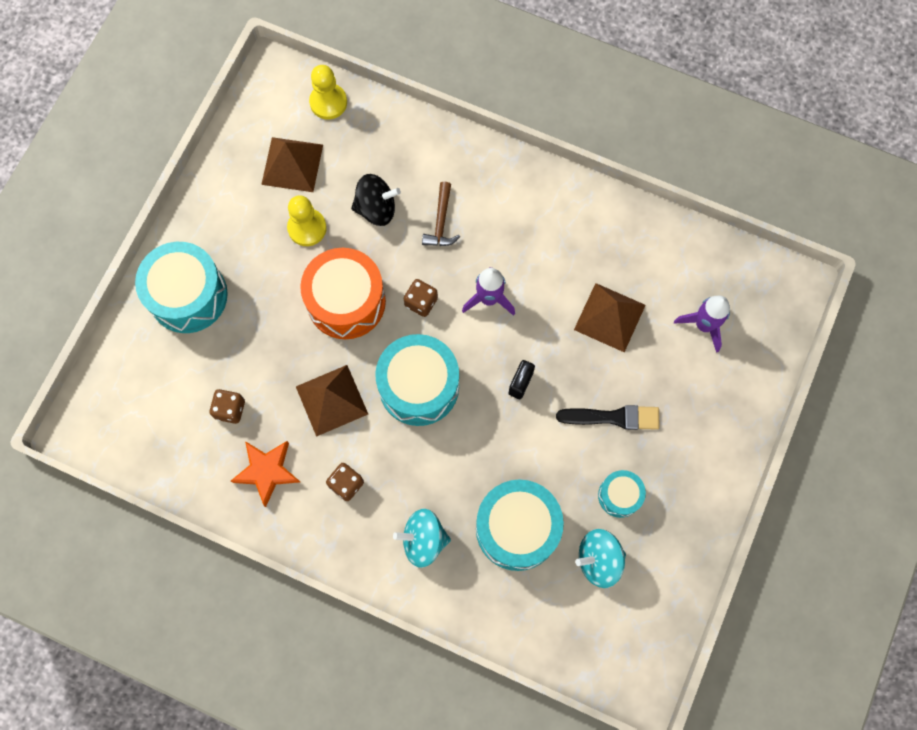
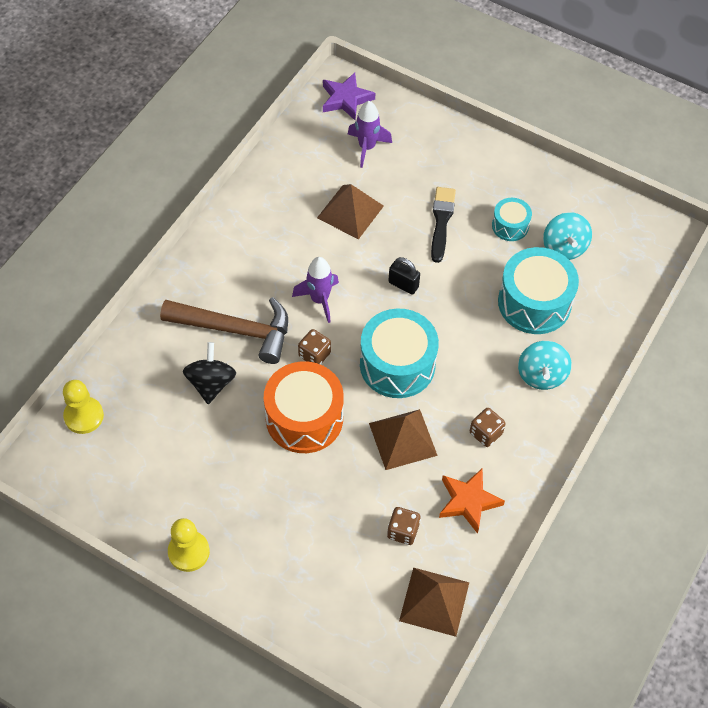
camera: 85 degrees left, 15 degrees down
(188, 295) = (275, 565): turquoise drum -> none
(292, 164) = (146, 455): brown pyramid -> brown pyramid (434, 601)
(307, 228) = (220, 447): yellow pawn -> yellow pawn (189, 552)
(441, 222) = (235, 330): brown hammer -> brown hammer, size x1.94
(771, 294) = (346, 99): none -> purple star

